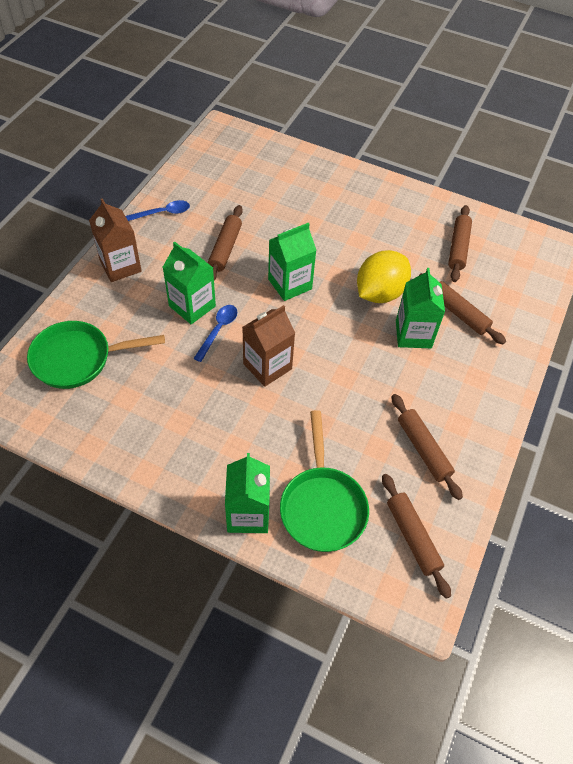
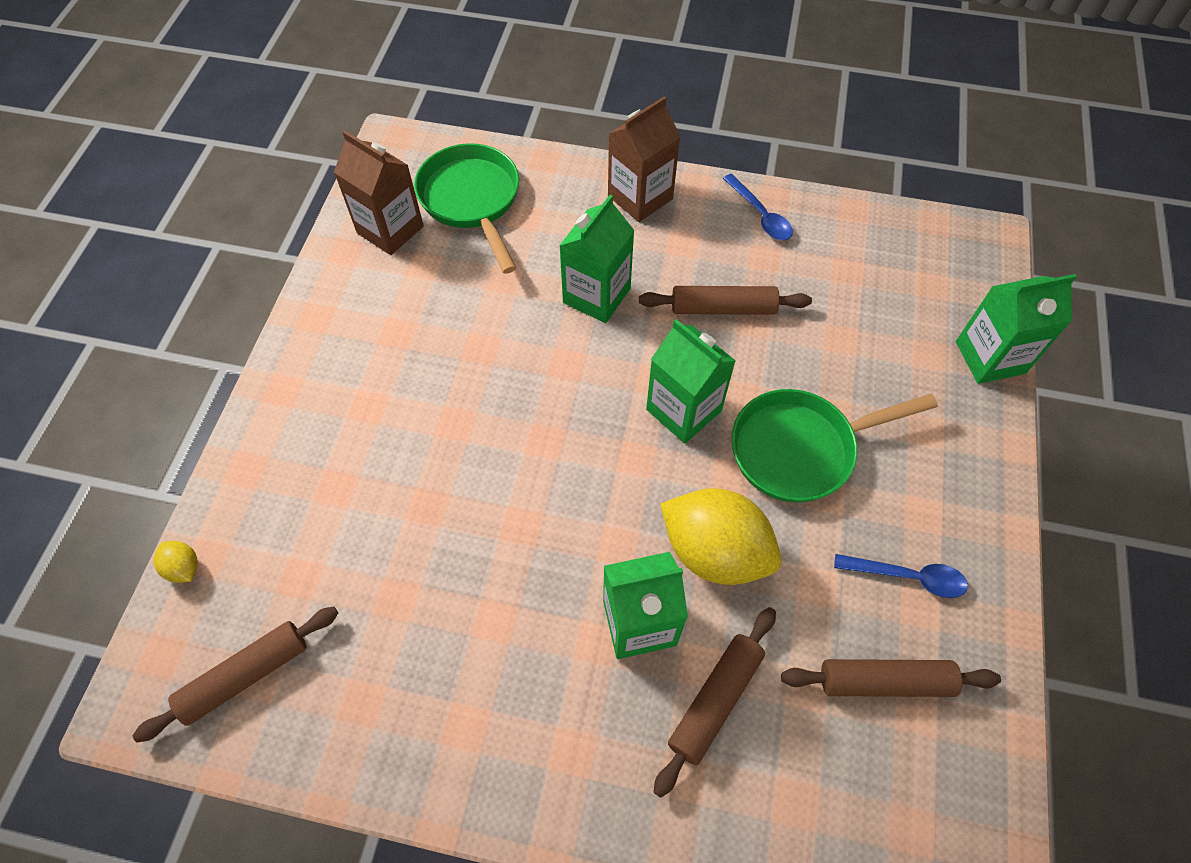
camera: 80 degrees right, 5 degrees up
(218, 330) = (562, 337): blue spoon -> blue spoon (908, 577)
(248, 514) = (267, 444): green carton -> green carton (990, 357)
(267, 366) = (514, 414): brown carton -> brown carton (390, 229)
(322, 506) = (286, 536): green pan -> green pan (800, 449)
(331, 573) = (184, 568): none -> yellow lemon
(423, 449) = (404, 672): brown rolling pin -> none

